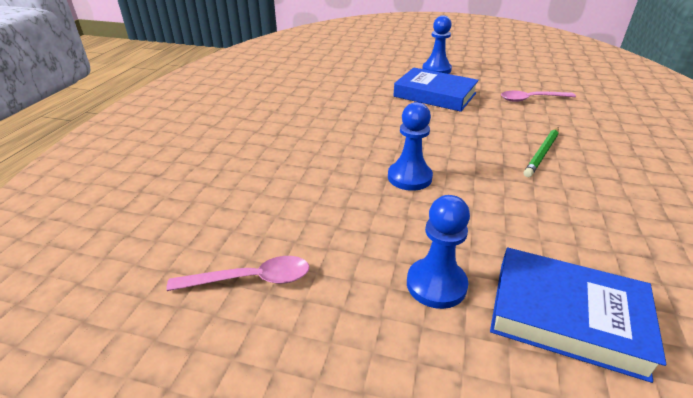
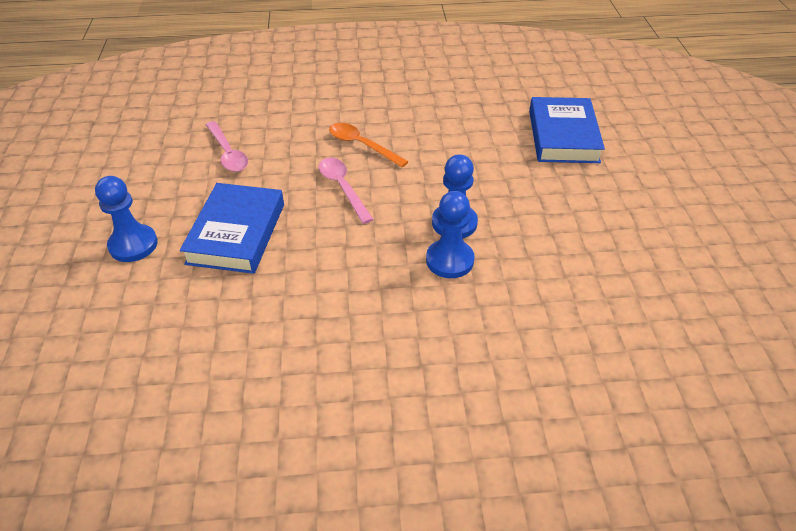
camera: 110 degrees left, 10 degrees up
(251, 279) = (655, 285): pink spoon -> pink spoon (343, 188)
(436, 284) = (580, 188): blue pawn -> blue pawn (449, 260)
(542, 153) = (362, 145): green pencil -> orange spoon

